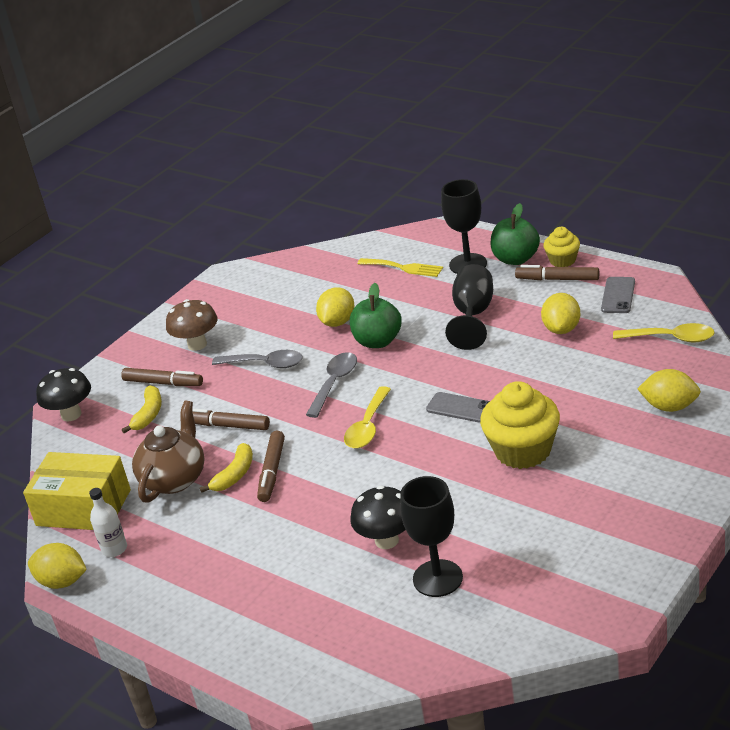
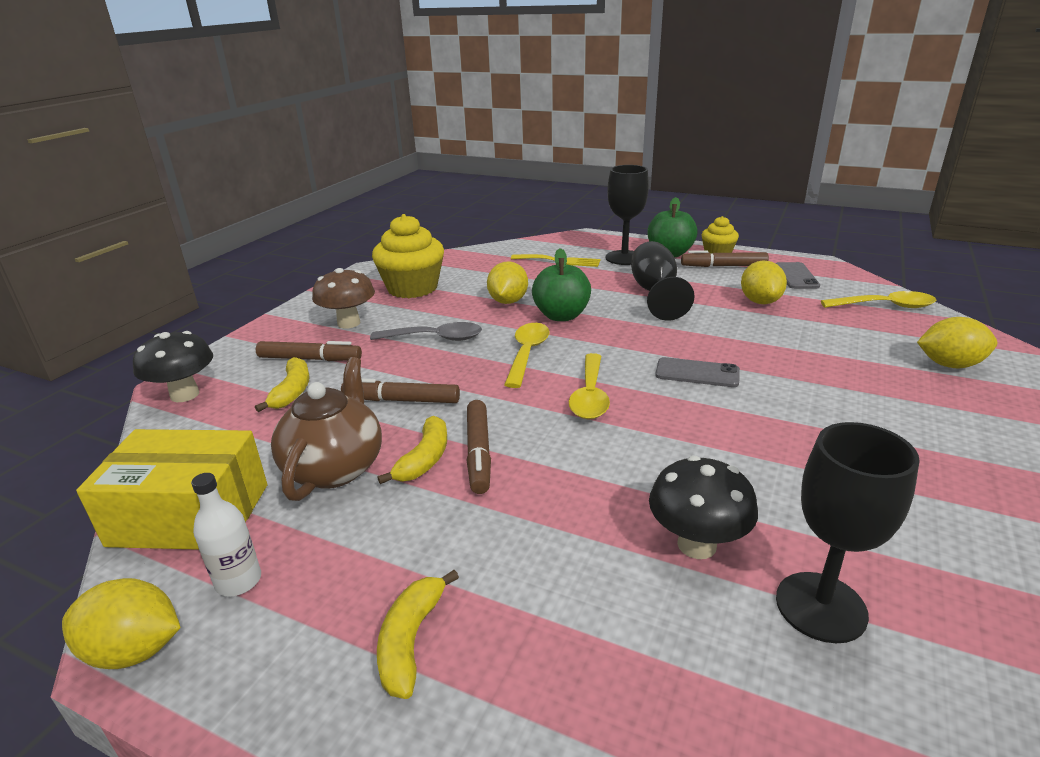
camera: 15 degrees left, 5 degrees down
(206, 584) = (411, 641): none -> yellow banana
(334, 383) = (527, 353): grey spoon -> yellow spoon
(523, 451) = (811, 415): yellow cupcake -> yellow cupcake (412, 288)

